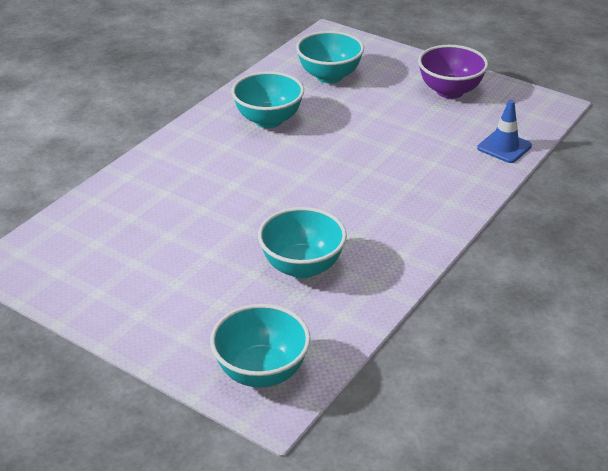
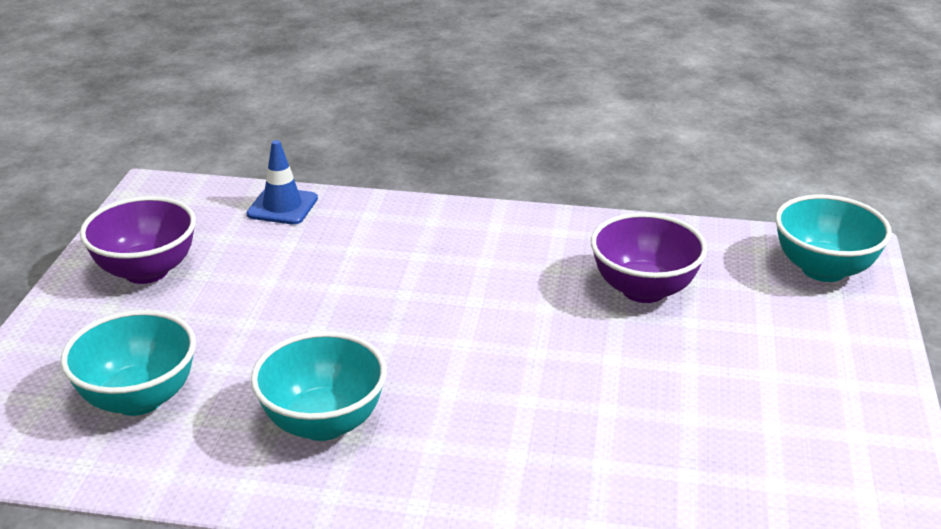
camera: 115 degrees left, 5 degrees down
(302, 267) = (644, 290): turquoise bowl -> purple bowl

